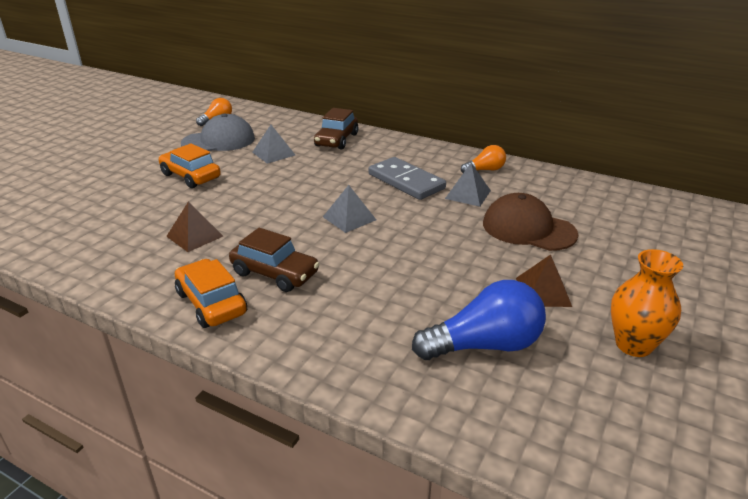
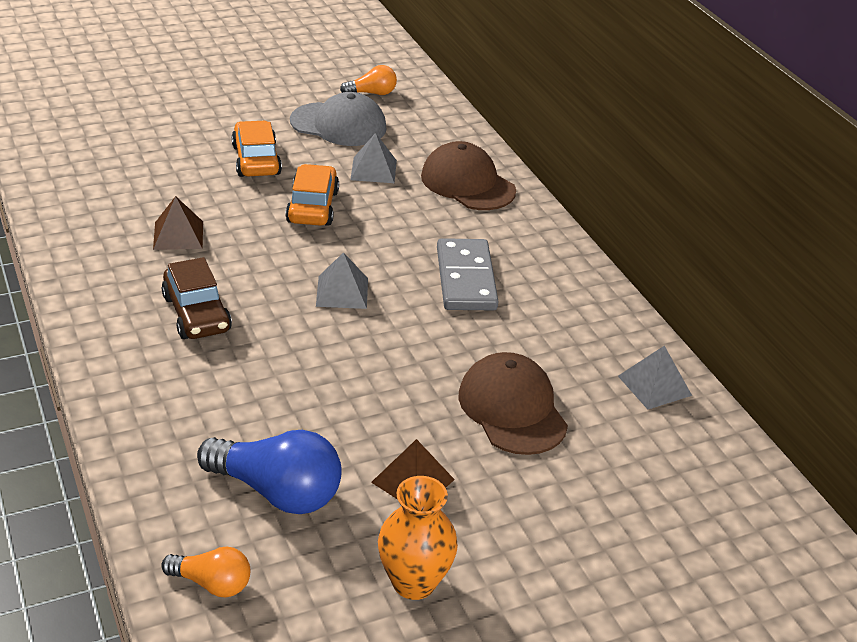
camera: 35 degrees right, 5 degrees up
(211, 303) = (112, 313): orange car -> orange car (312, 207)
(337, 140) = (467, 183): brown car -> brown cap
(468, 194) = (511, 331): grey pyramid -> grey pyramid (654, 385)
(485, 170) = (582, 311): orange light bulb -> orange light bulb (212, 583)

